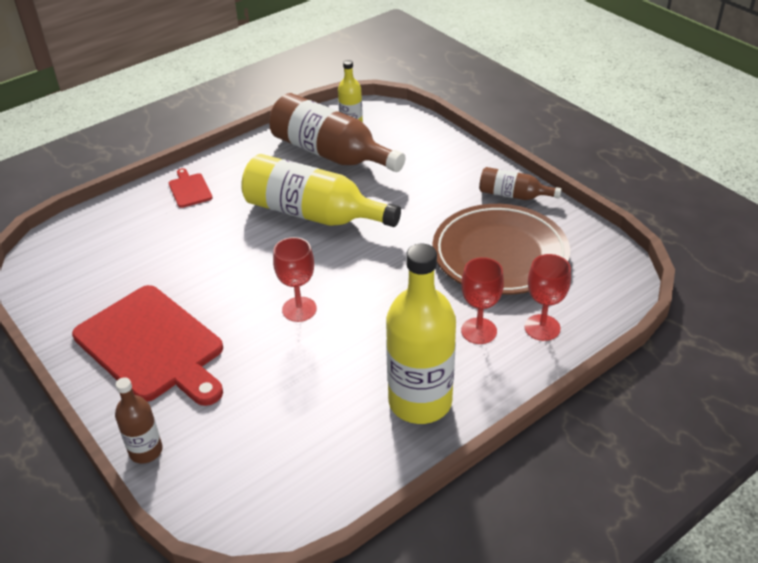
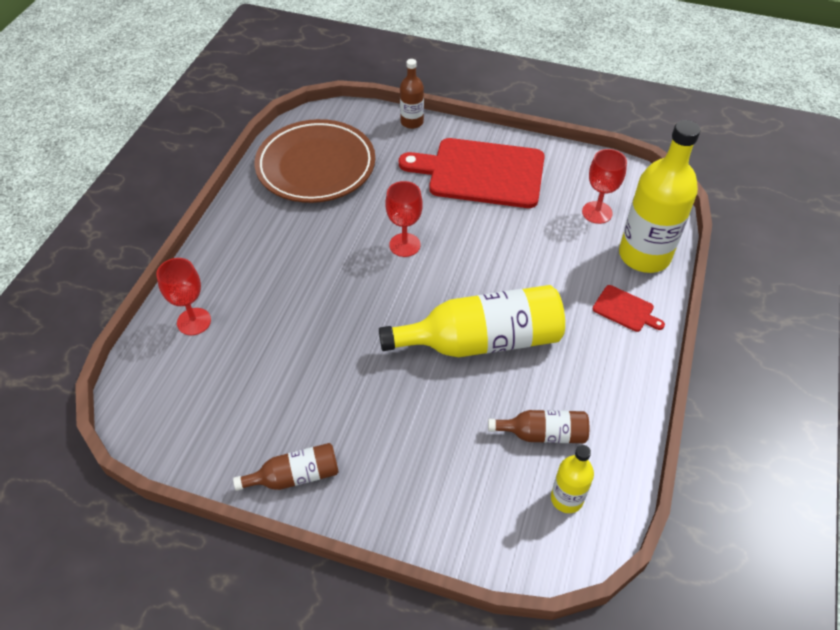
camera: 145 degrees right, 10 degrees up
(331, 154) = (543, 434): brown bottle -> brown bottle, size x0.51
(420, 401) = (260, 221): yellow bottle -> yellow bottle (644, 255)
(479, 331) = (247, 294): red goblet -> red goblet (597, 212)
(500, 255) = (268, 382): brown plate -> brown plate (316, 166)

